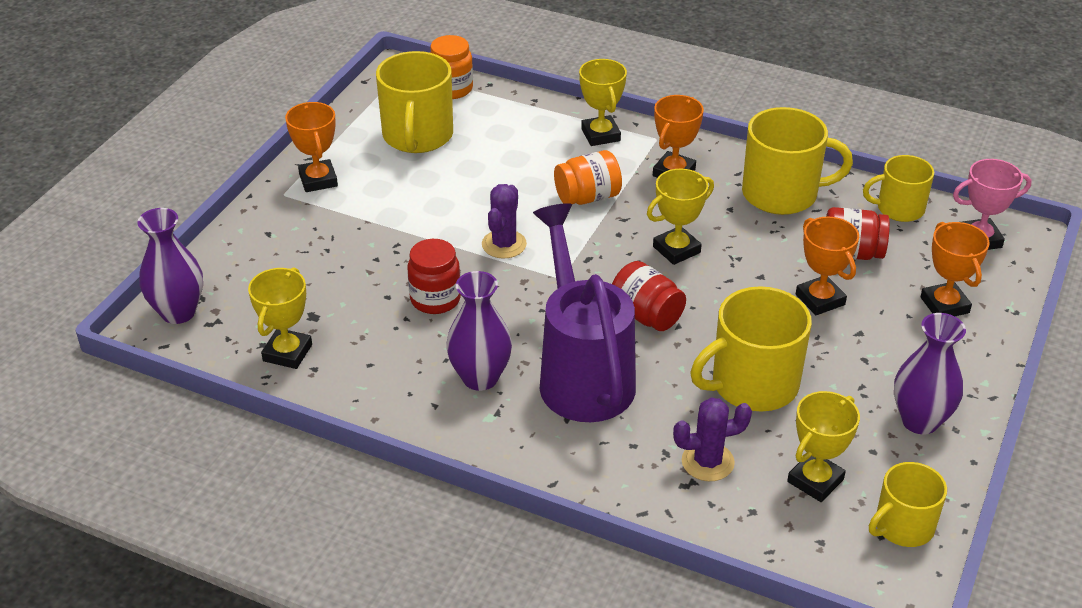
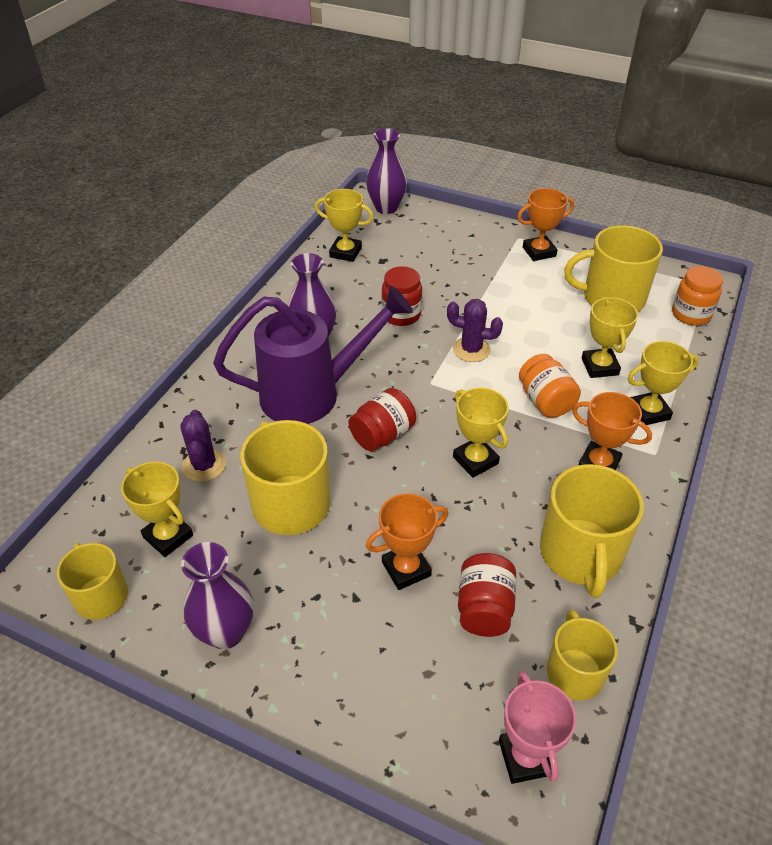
camera: 90 degrees right, 5 degrees up
(534, 157) = (599, 366): none -> yellow trophy
(944, 305) = (399, 690): orange trophy -> none

